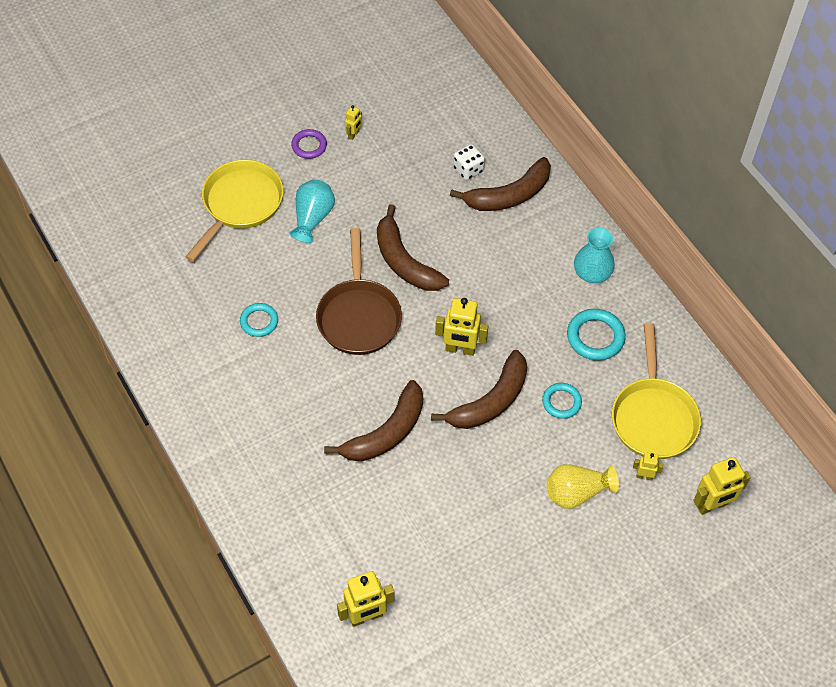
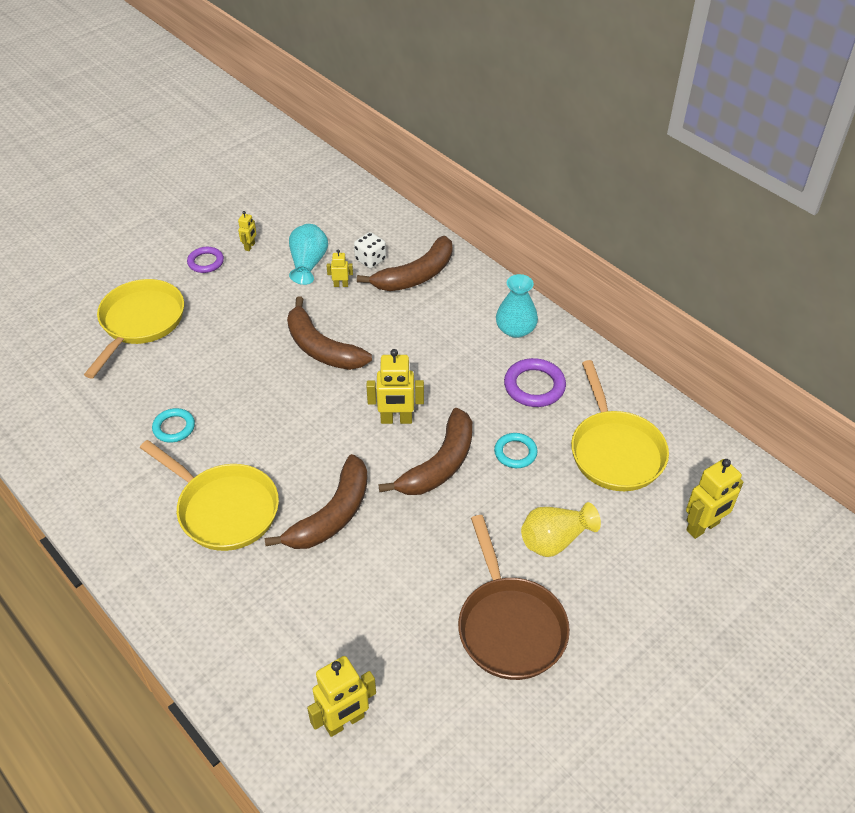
camera: 10 degrees left, 10 degrees down
(293, 410) = (224, 509): none -> yellow pan
(312, 218) = (218, 324): turquoise vase -> turquoise vase (308, 264)
(358, 316) = (282, 405): brown pan -> brown pan (509, 626)
(595, 337) = (534, 386): turquoise ring -> purple ring
(644, 476) = (622, 510): yellow robot -> yellow robot (341, 285)

